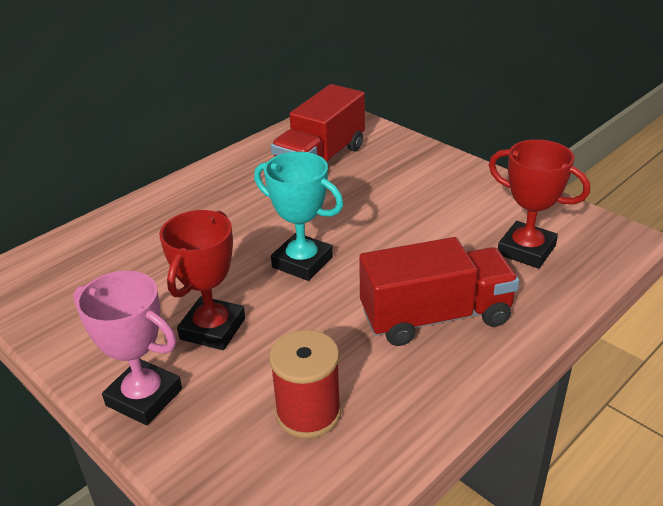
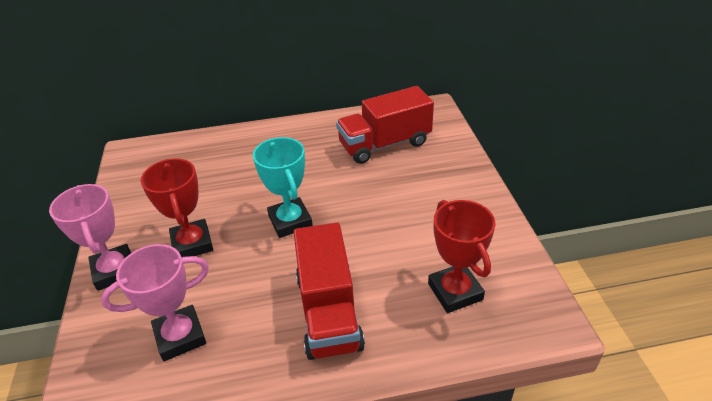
camera: 35 degrees right, 5 degrees up
(212, 329) = (192, 244): red trophy -> red trophy turned 75 degrees counterclockwise
(308, 413) = (180, 336): red spool -> pink trophy
(435, 317) = (328, 311): red truck -> red truck turned 60 degrees clockwise

